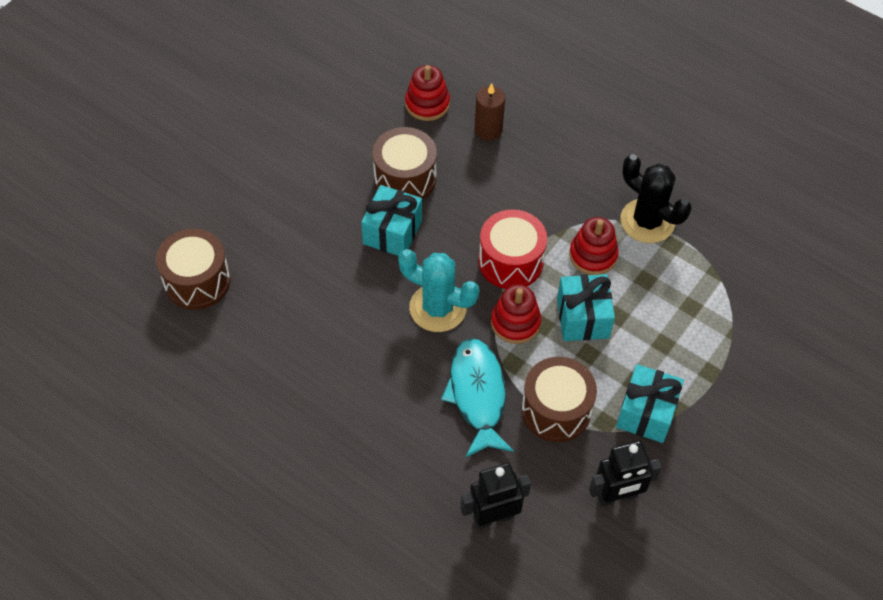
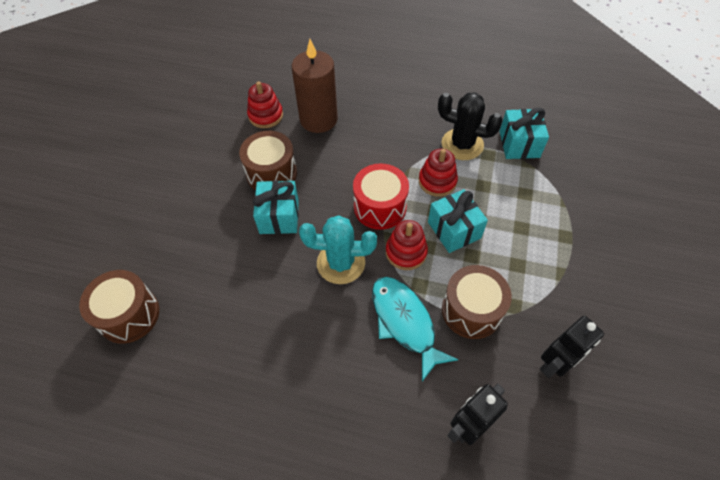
camera: 20 degrees left, 0 degrees up
(488, 130) = (318, 119): brown candle -> brown candle, size x1.75
(646, 413) = (539, 285): turquoise gift -> turquoise gift (519, 144)

